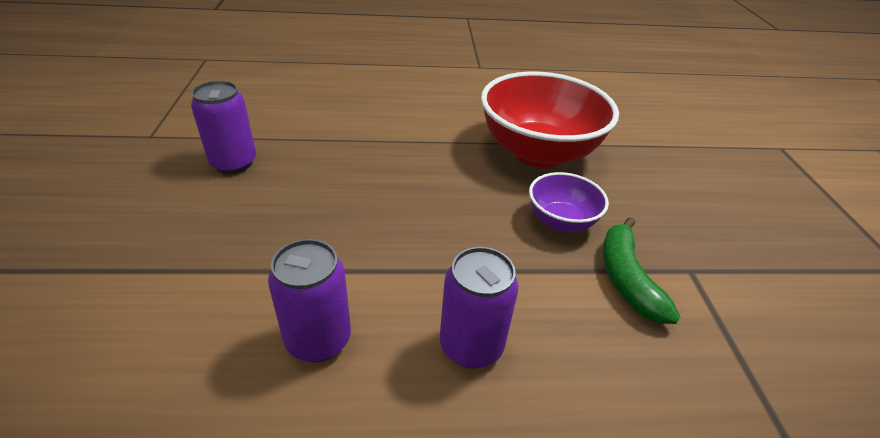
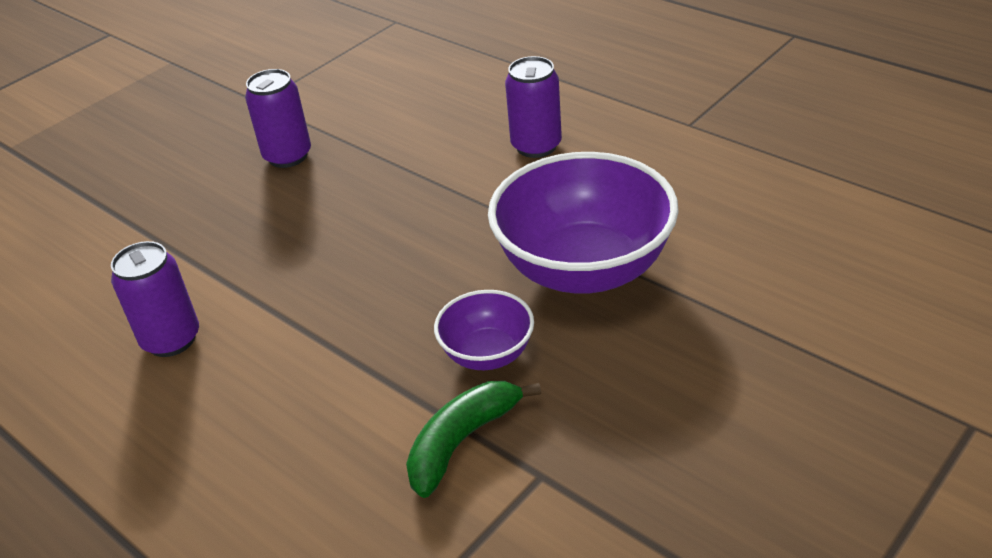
camera: 50 degrees right, 0 degrees up
(471, 346) = (256, 409): purple can -> purple can (536, 146)
(538, 152) = (584, 269): red bowl -> purple bowl

